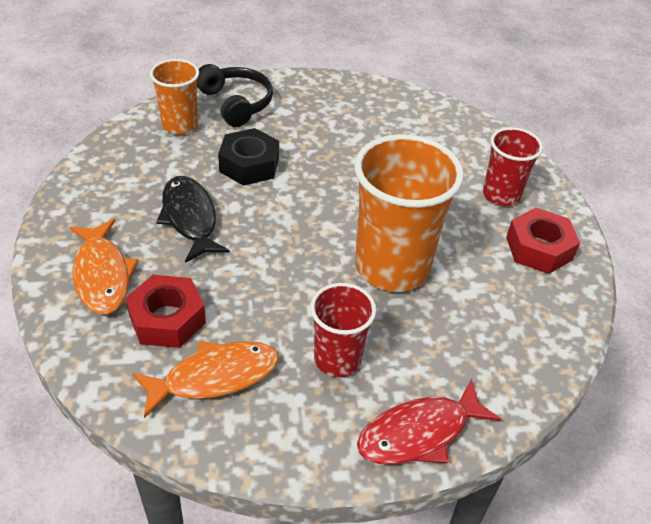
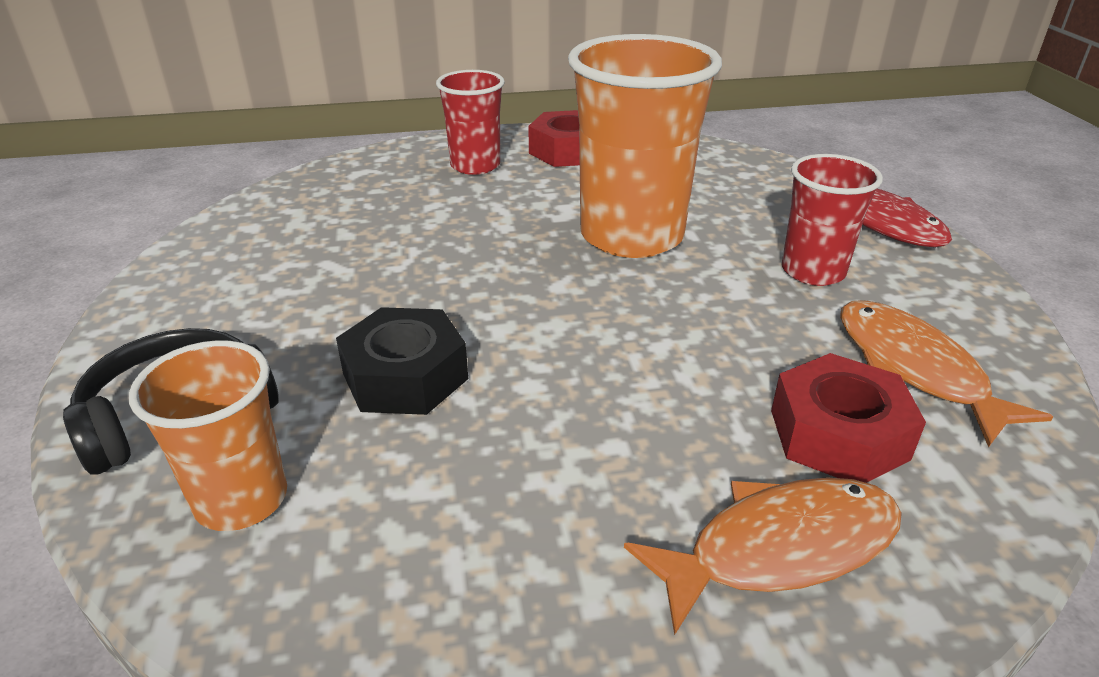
camera: 90 degrees left, 10 degrees down
(190, 218) = (575, 438): black fish -> none

